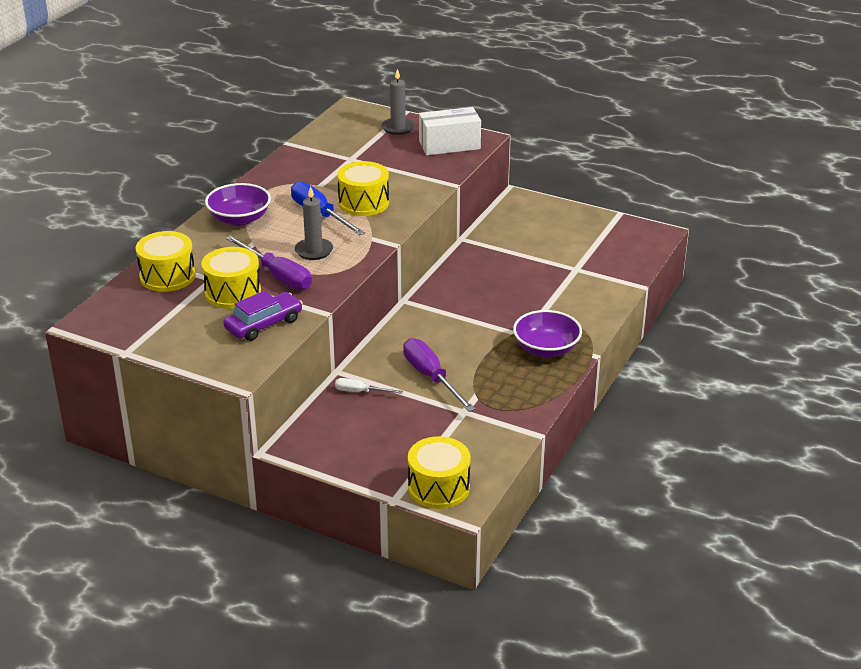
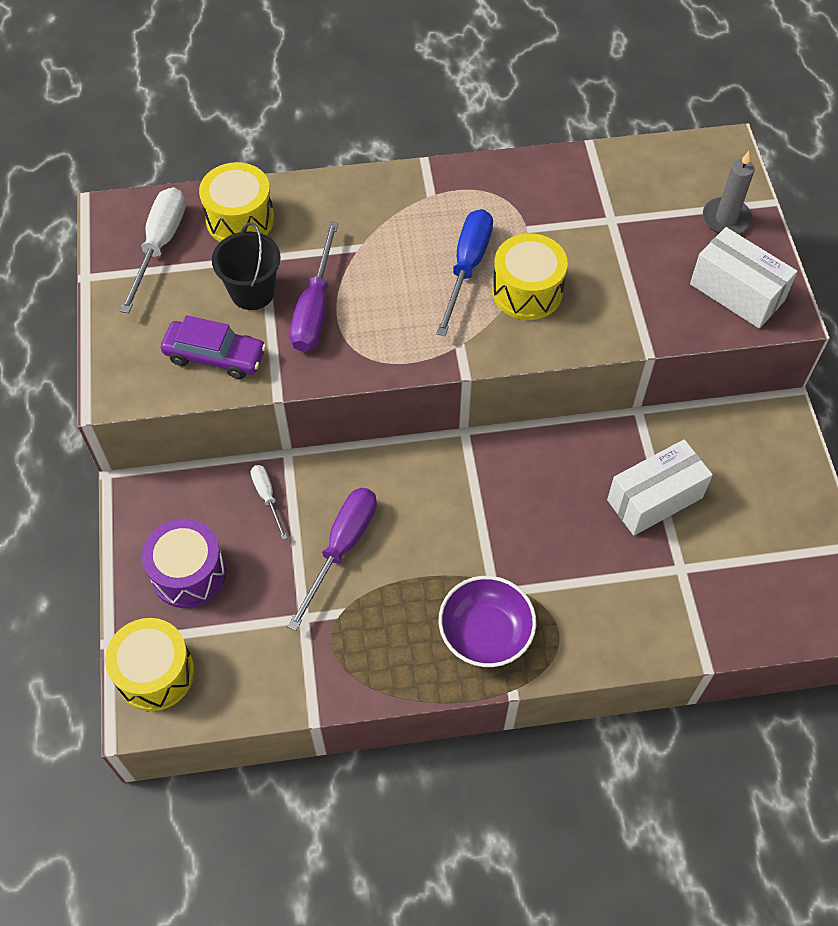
camera: 55 degrees right, 25 degrees up
(143, 314) = (160, 245): none -> white screwdriver
(233, 293) = (252, 292): yellow drum -> black bucket
(239, 219) = (396, 205): purple bowl -> none
(314, 251) = (389, 309): grey candle -> none
(380, 446) = (188, 573): none -> purple drum
(524, 258) = (654, 499): none -> white box

